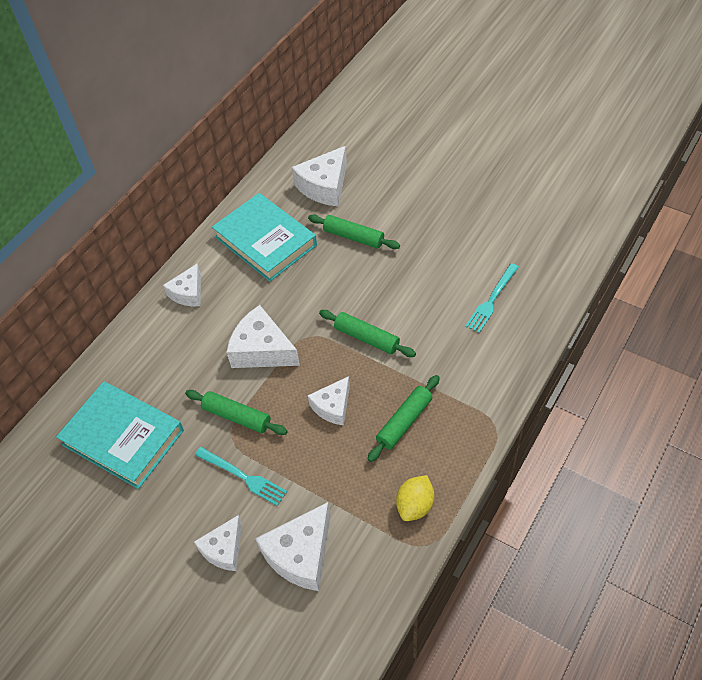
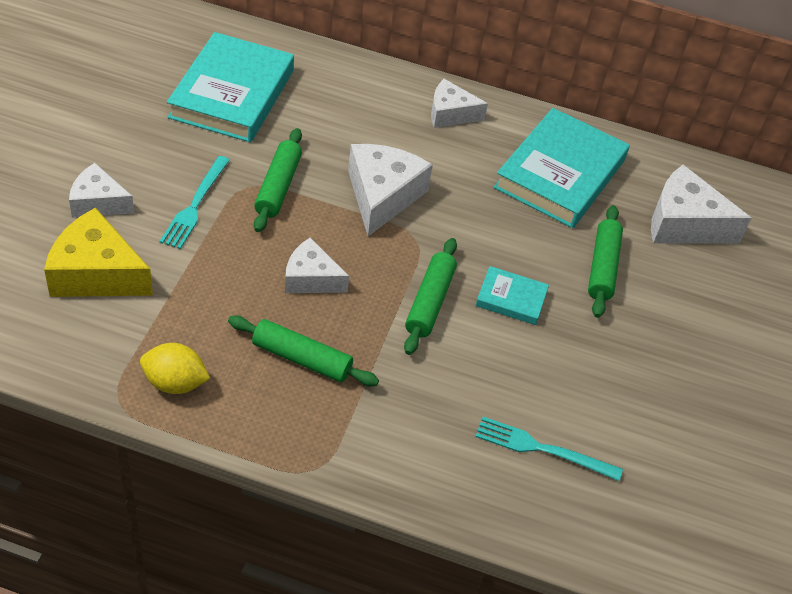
camera: 65 degrees right, 5 degrees down
(300, 554) = (96, 273): white cheese -> yellow cheese
(371, 291) = (511, 299): none -> turquoise book

